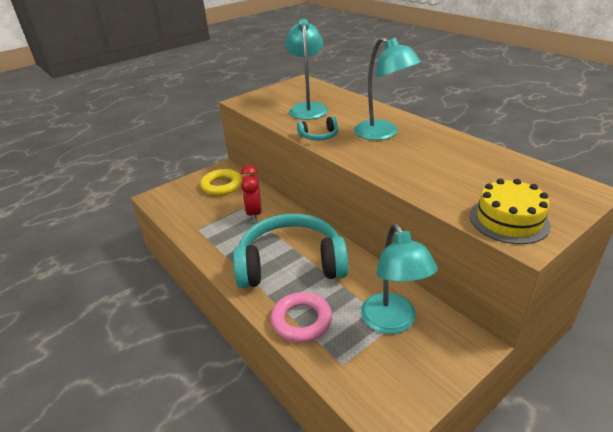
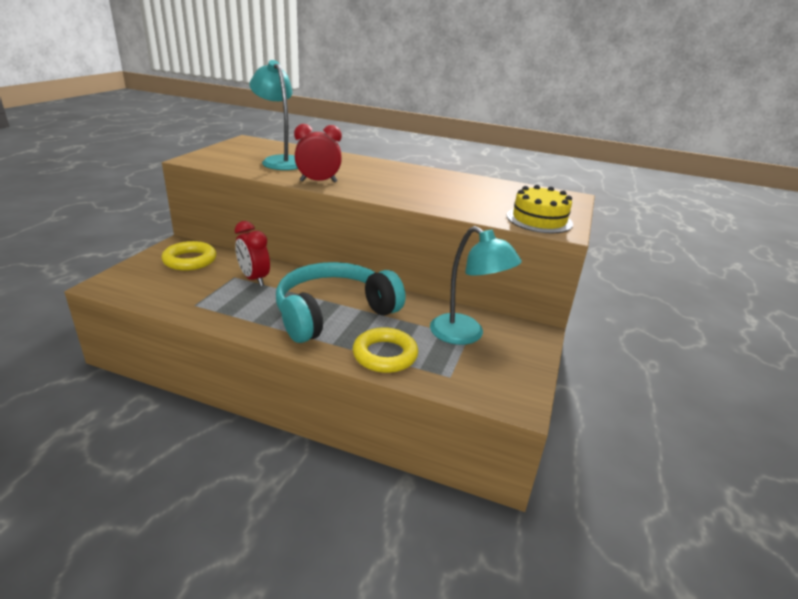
camera: 35 degrees left, 5 degrees down
(301, 320) = (385, 355): pink ring -> yellow ring
(319, 136) = (318, 181): turquoise headphones -> red clock
(383, 134) = (379, 175): turquoise lamp -> none

